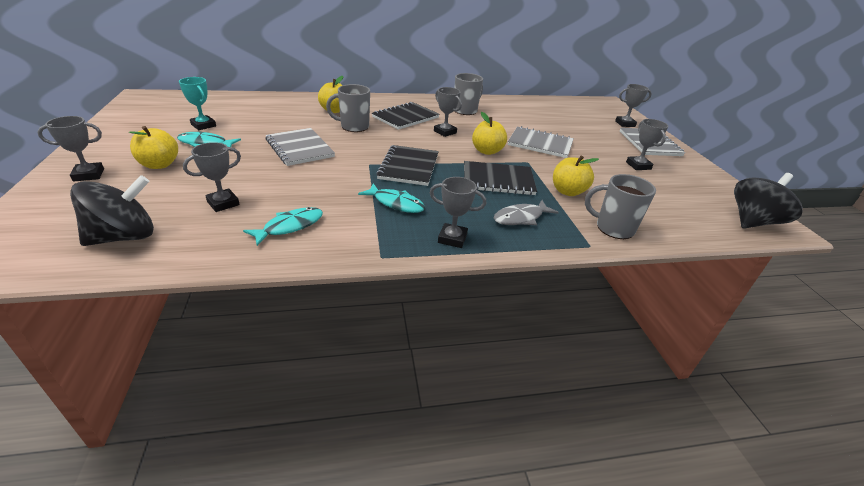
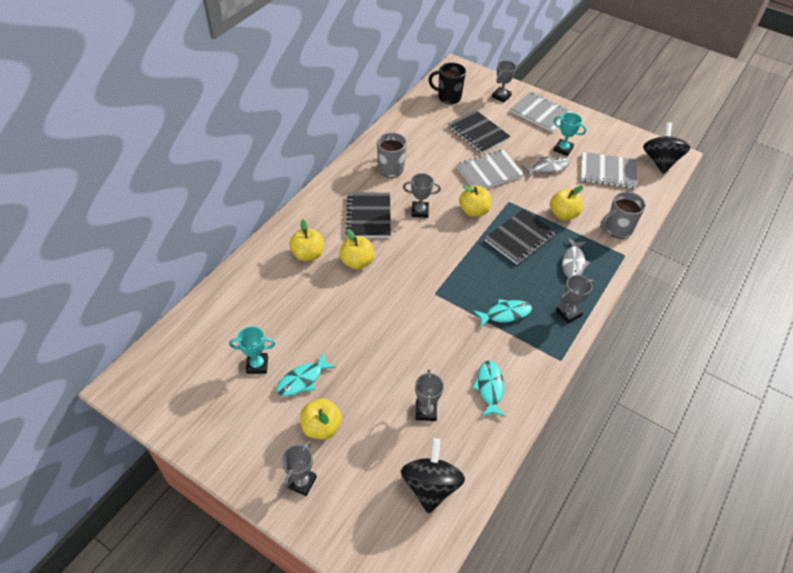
camera: 45 degrees left, 15 degrees up
(300, 148) = (369, 320): grey notebook -> grey notebook (608, 171)
(353, 127) = (357, 262): grey mug -> yellow apple
(409, 167) = (459, 273): black notebook -> black notebook (478, 133)
(575, 107) = (448, 97): none -> black mug
(601, 166) = (547, 168): none -> grey fish
(638, 166) = (563, 149): grey trophy -> turquoise trophy

